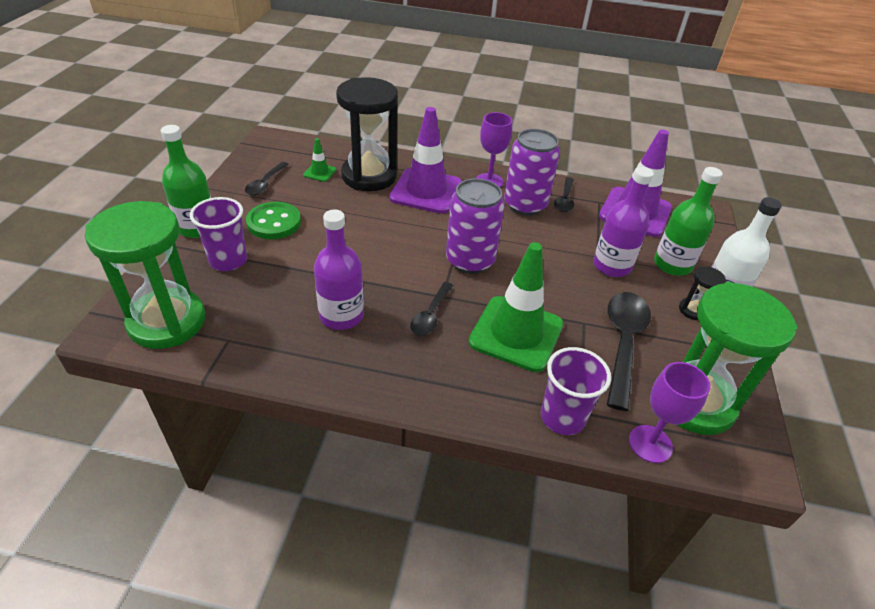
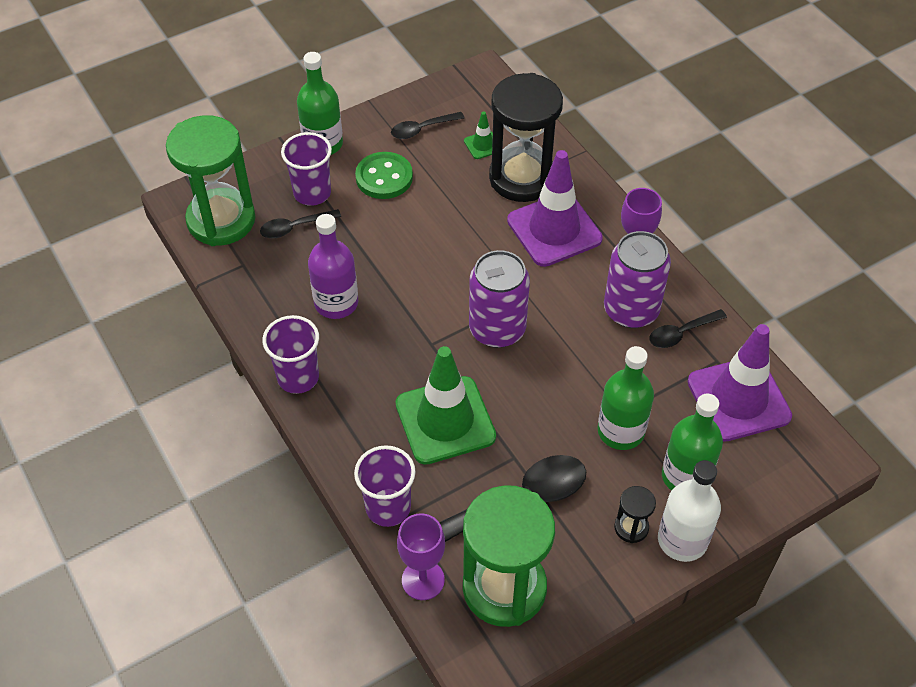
camera: 50 degrees right, 10 degrees up
(379, 384) = (298, 377): none -> purple cup
(430, 315) = (400, 353): black spoon -> black spoon (294, 227)
(612, 266) = (621, 431): purple bottle -> green bottle

